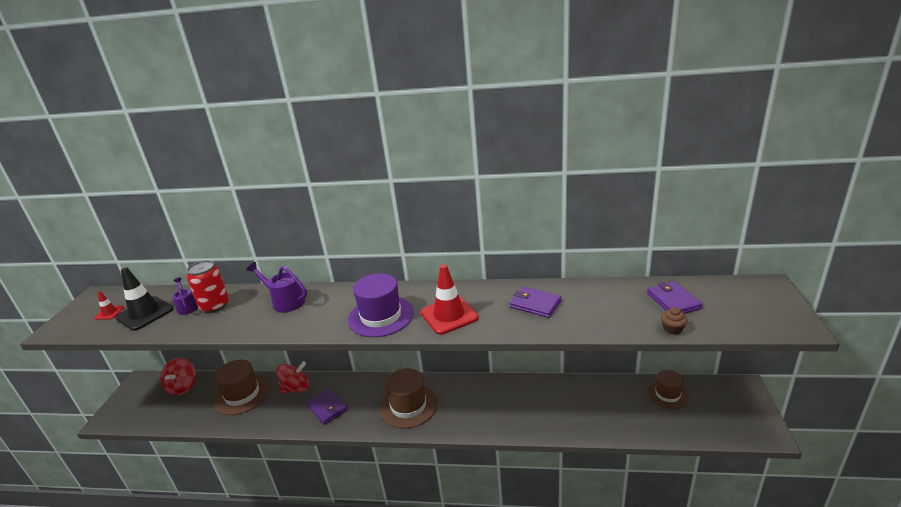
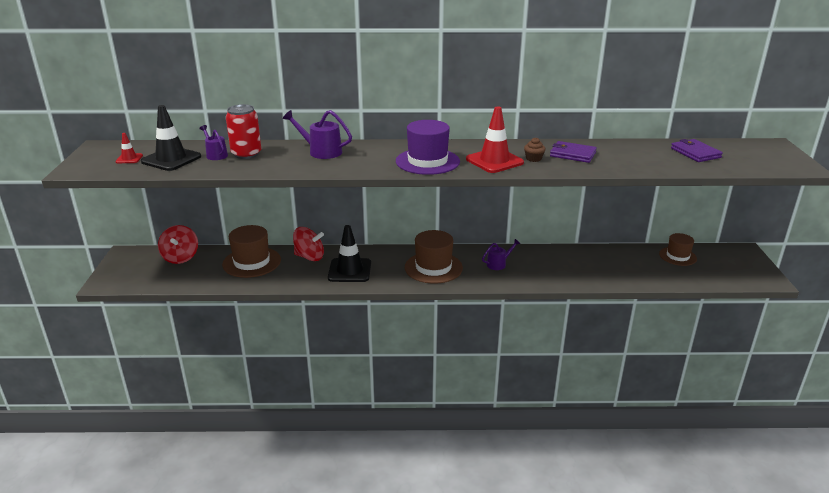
camera: 10 degrees left, 0 degrees up
(296, 388) = (309, 257): red spinning top -> red spinning top turned 45 degrees clockwise
(327, 408) = (349, 270): purple wallet -> black traffic cone
(475, 402) = (498, 264): none -> purple watering can
(672, 329) = (700, 169): brown cupcake -> brown cupcake (533, 159)

